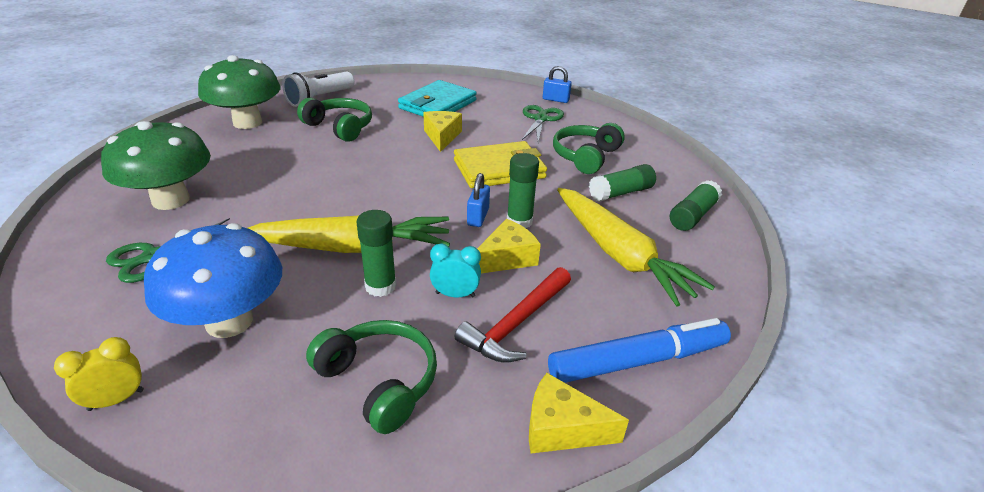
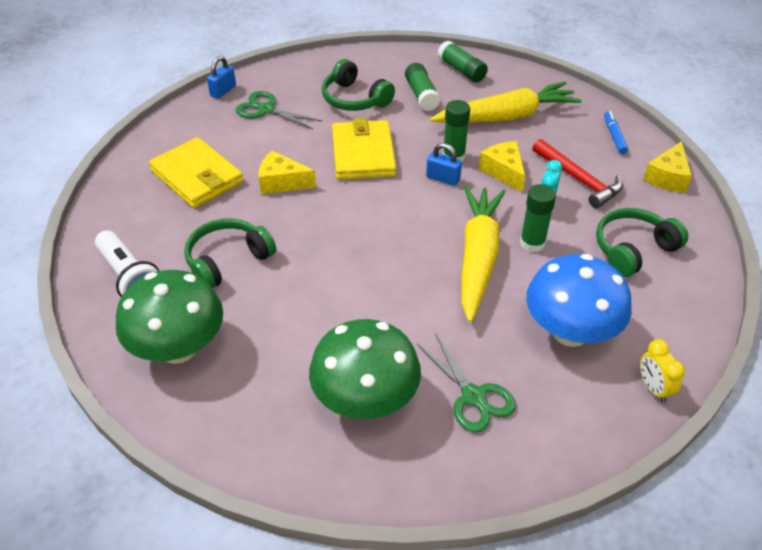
camera: 75 degrees left, 10 degrees up
(437, 104) = (197, 176): turquoise wallet -> yellow wallet
(637, 361) = (614, 136): blue marker -> blue marker, size x0.50

